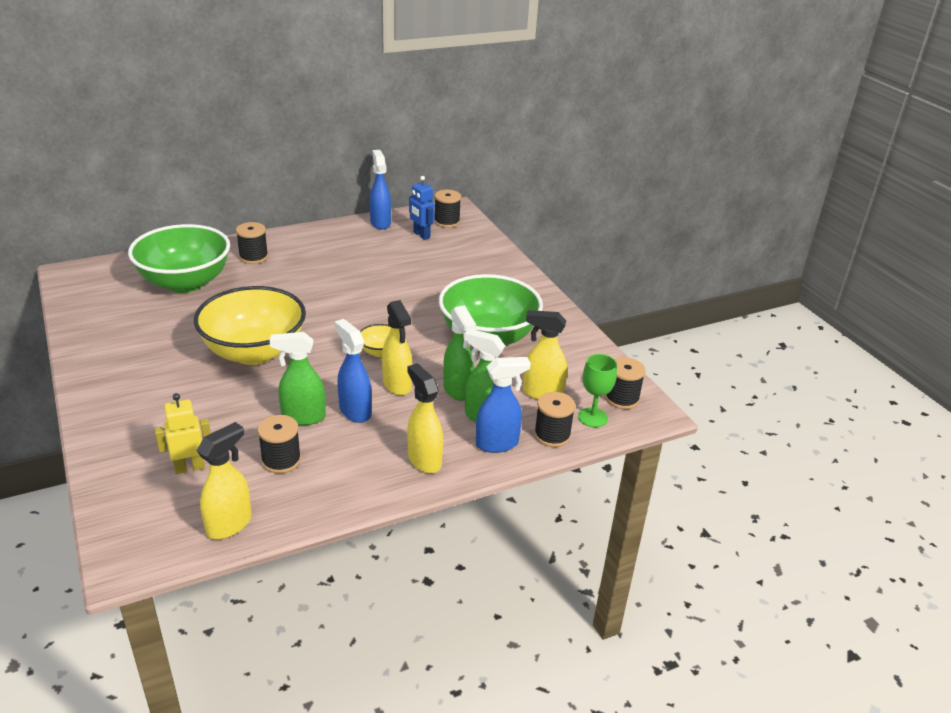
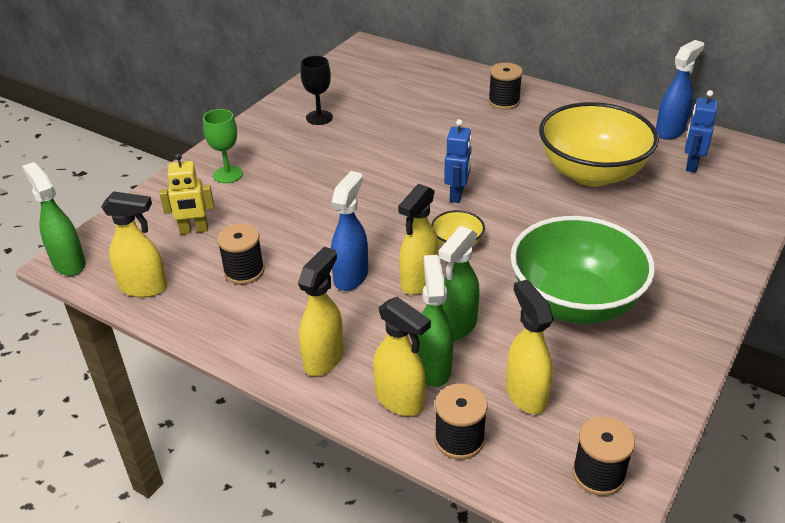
camera: 60 degrees right, 5 degrees up
(134, 340) = (319, 117): none -> black goblet
(185, 283) = (421, 94): green bowl -> none
(189, 467) = (194, 230): yellow robot -> yellow robot turned 135 degrees clockwise
(254, 352) = (371, 178): yellow bowl -> yellow bowl (591, 173)
(303, 417) = (311, 252): green spray bottle -> green spray bottle (69, 263)
(329, 326) = (457, 195): none -> blue robot
(447, 222) = (745, 167): black spool -> none
(497, 444) = (400, 400): blue spray bottle -> yellow spray bottle
(592, 417) = (530, 462): green goblet -> green goblet (228, 174)

